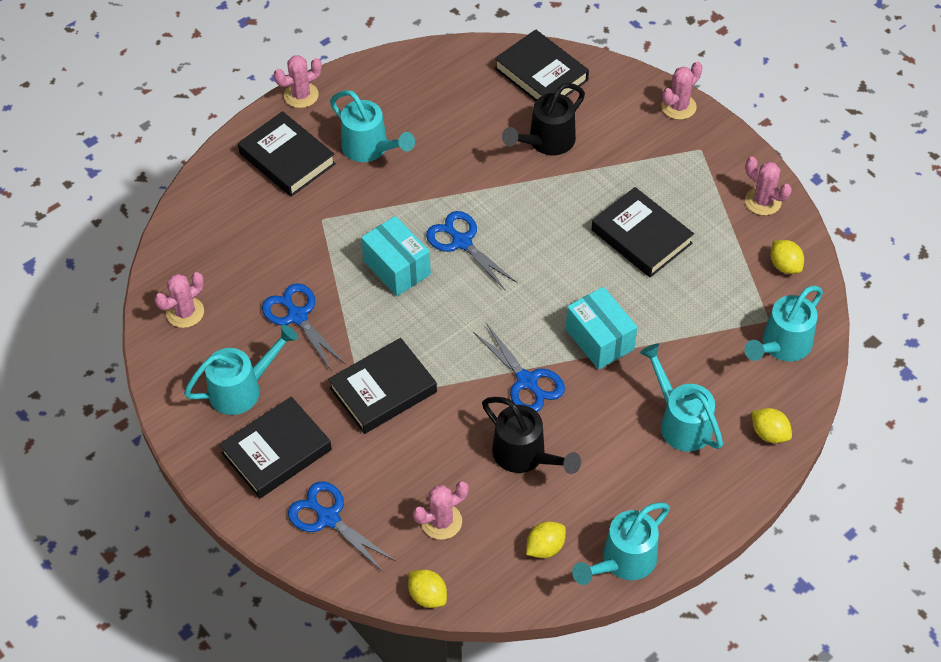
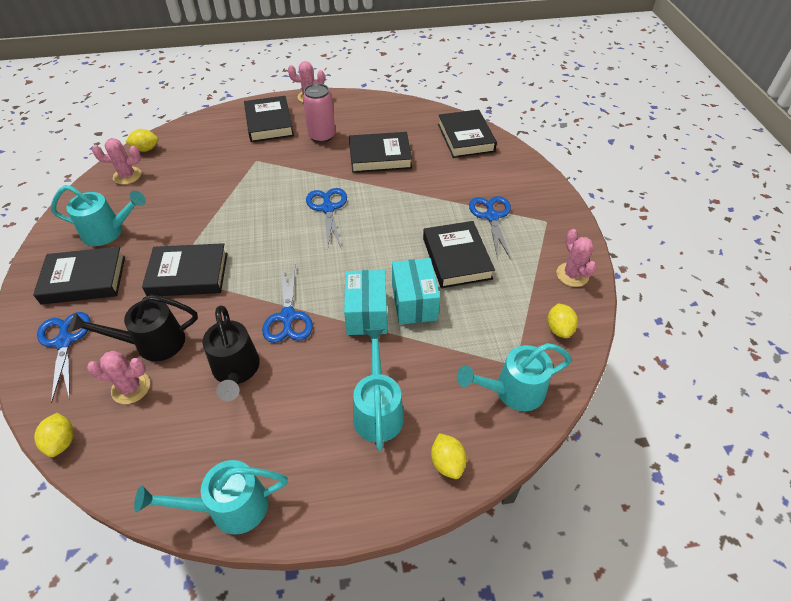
camera: 30 degrees right, 5 degrees down
(297, 316) = (185, 206): blue scissors -> blue scissors (491, 216)
(370, 148) = (321, 136): turquoise watering can -> pink can
(397, 268) = (272, 205): turquoise box -> turquoise box (414, 302)
(463, 146) = (380, 156): none -> black book
(545, 547) = (181, 455): yellow lemon -> yellow lemon (146, 149)
(546, 142) = (437, 174): black watering can -> black watering can (153, 343)
(678, 106) = (549, 189): pink cactus -> none

